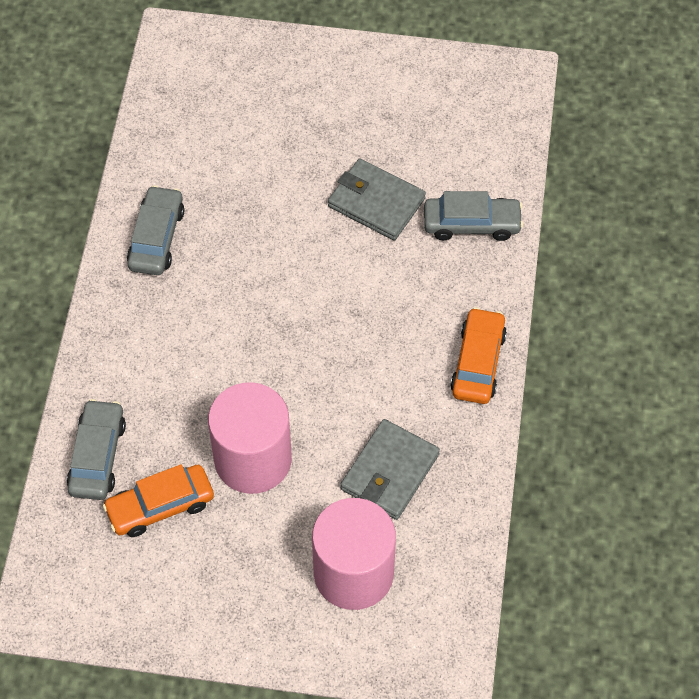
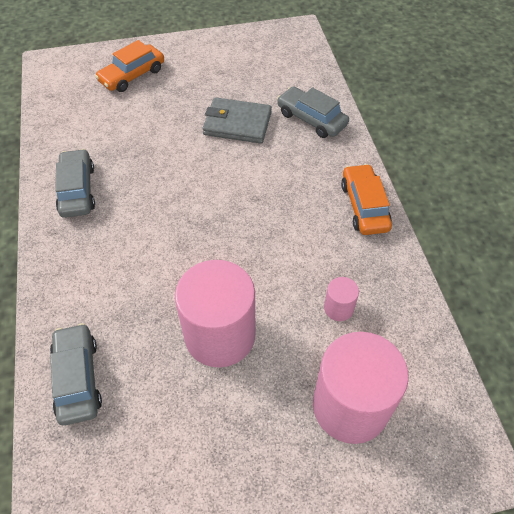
camera: 20 degrees left, 5 degrees down
(160, 506) = (151, 405): orange car -> orange car (132, 75)
(389, 472) = (338, 308): grey wallet -> pink cylinder
(471, 224) = (311, 119): grey car -> grey car turned 120 degrees counterclockwise

